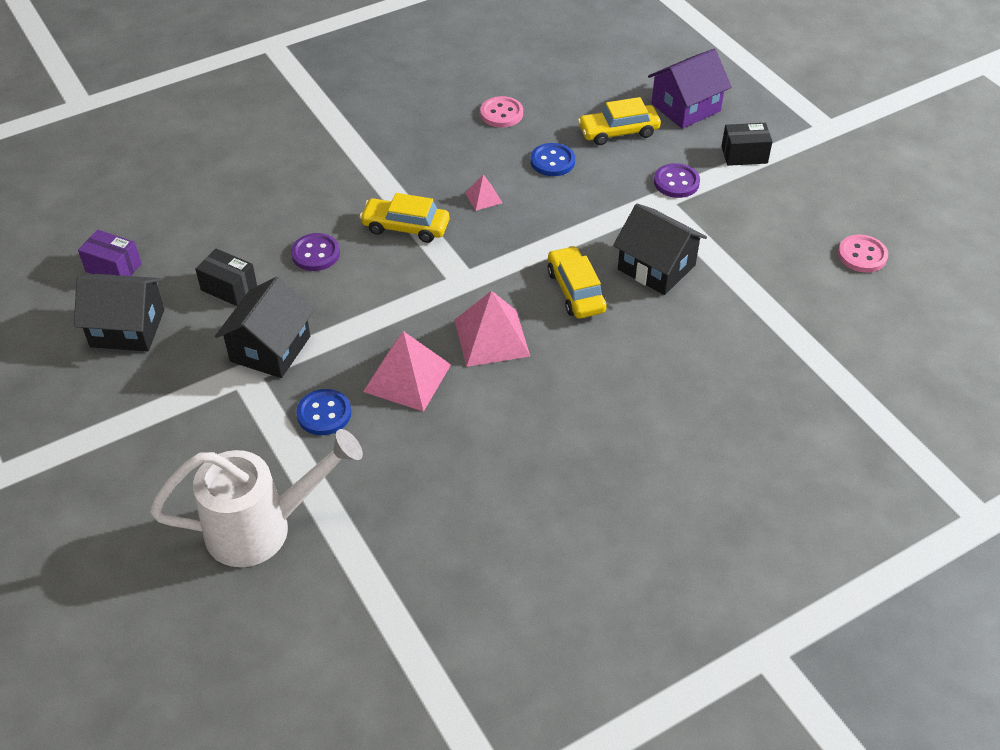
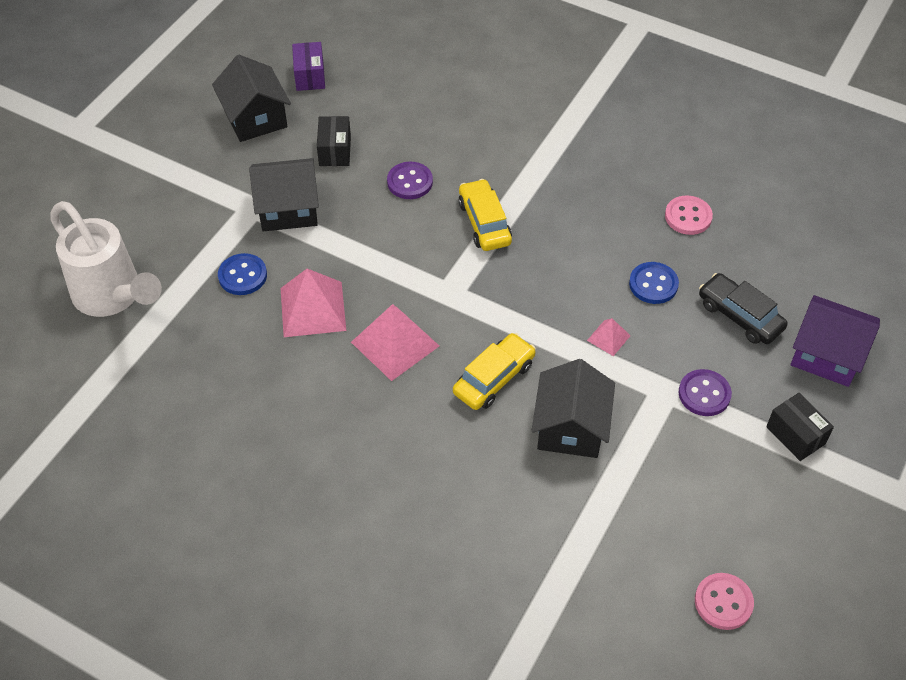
camera: 60 degrees right, 5 degrees up
(483, 197) = (563, 257): pink pyramid -> pink pyramid (608, 338)
(618, 132) = (740, 316): yellow car -> black car

